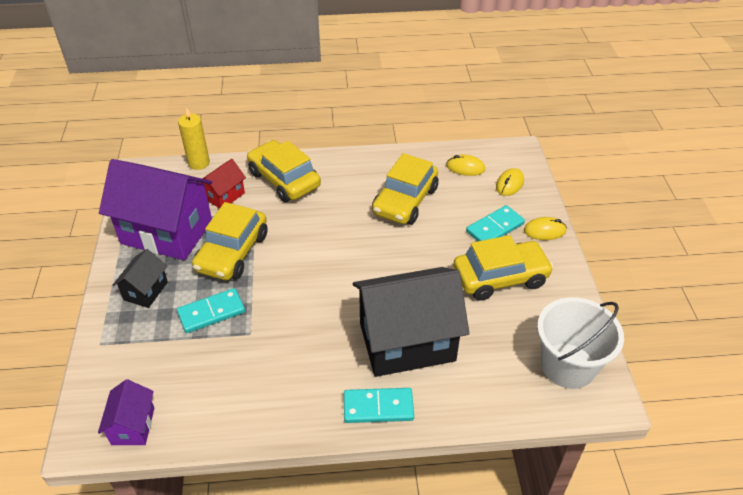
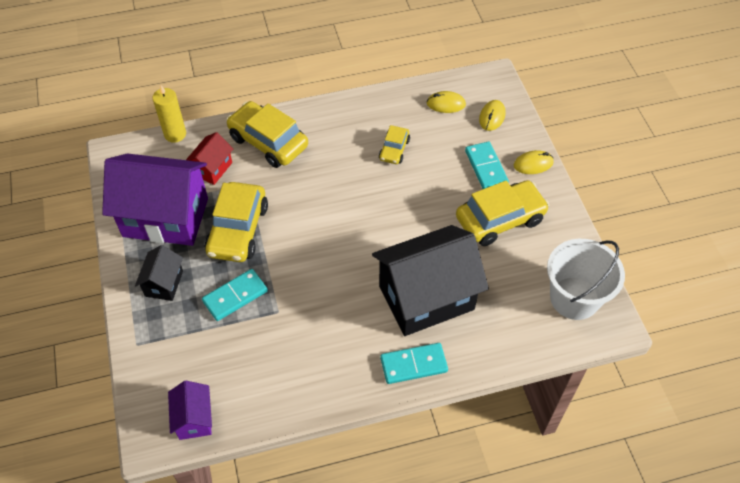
camera: 10 degrees left, 10 degrees up
(405, 201) = (394, 150): yellow car -> yellow car, size x0.53
(495, 228) = (486, 167): turquoise domino -> turquoise domino turned 60 degrees counterclockwise

